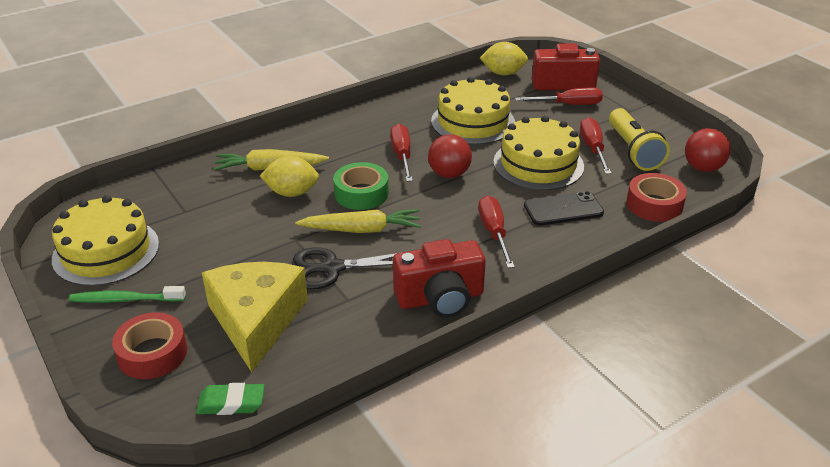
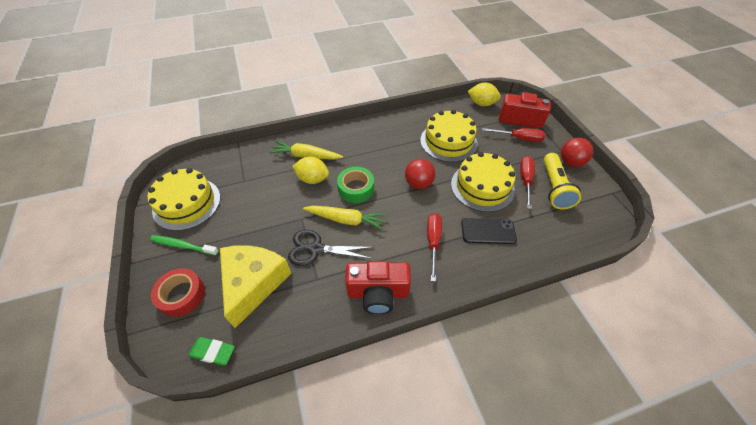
camera: 15 degrees right, 15 degrees up
(402, 155) = (392, 161): red screwdriver -> none
(654, 204) = (556, 241): red tape -> none
(702, 168) = (602, 214): red ball -> red ball (570, 162)

